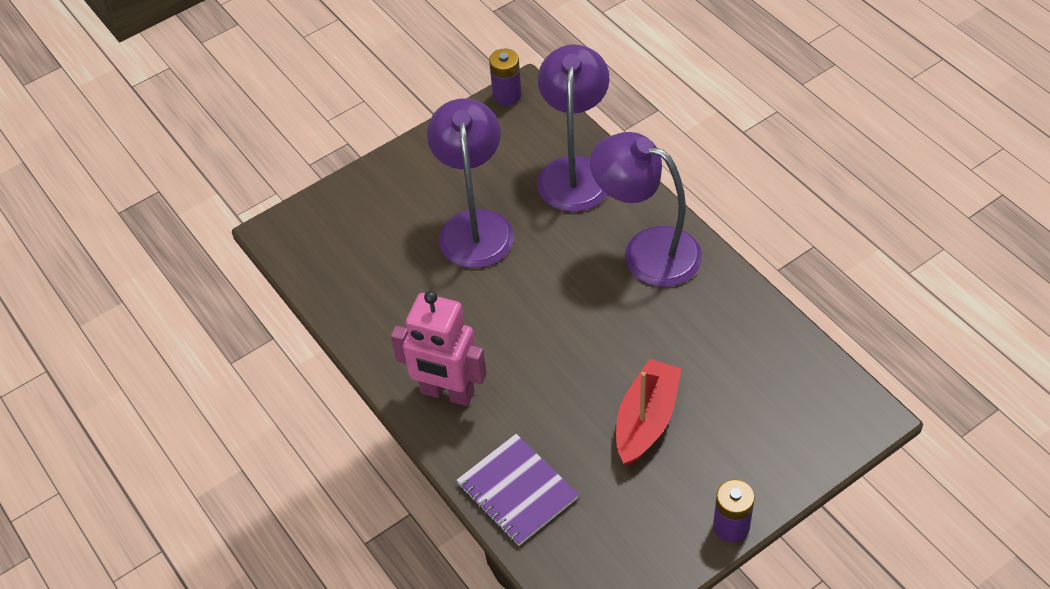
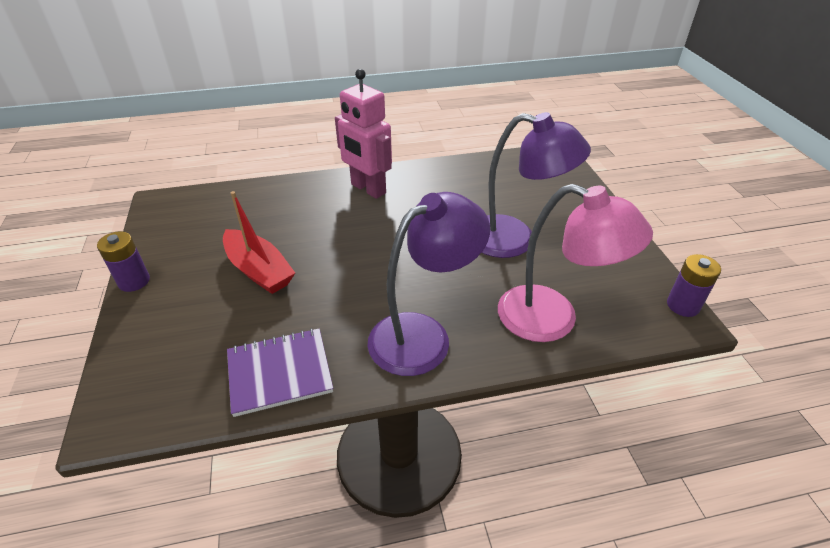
camera: 110 degrees right, 10 degrees down
(447, 393) = (368, 189): pink robot -> pink robot turned 90 degrees counterclockwise
(517, 491) = (269, 197): purple notebook -> purple notebook (279, 372)
(575, 171) = (553, 319): purple lamp -> pink lamp

